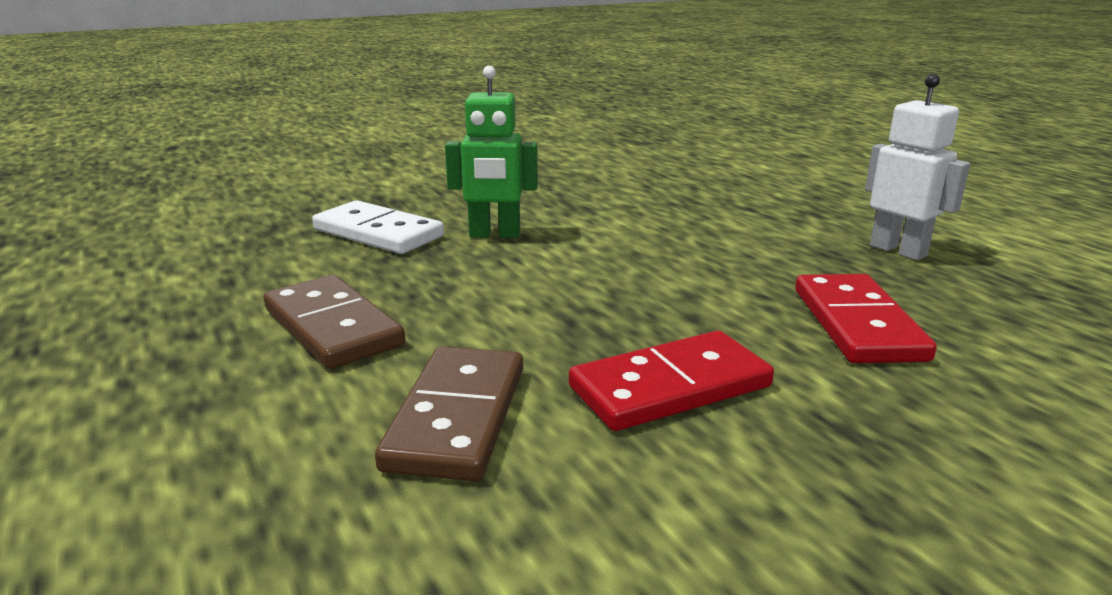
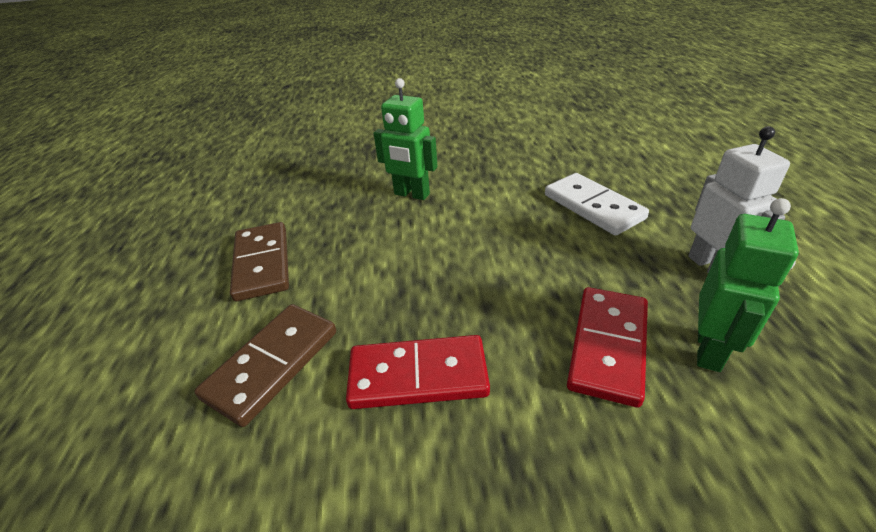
camera: 25 degrees right, 15 degrees up
(378, 233) = (343, 181): white domino -> white domino (593, 207)
(955, 309) = (709, 350): none -> green robot

